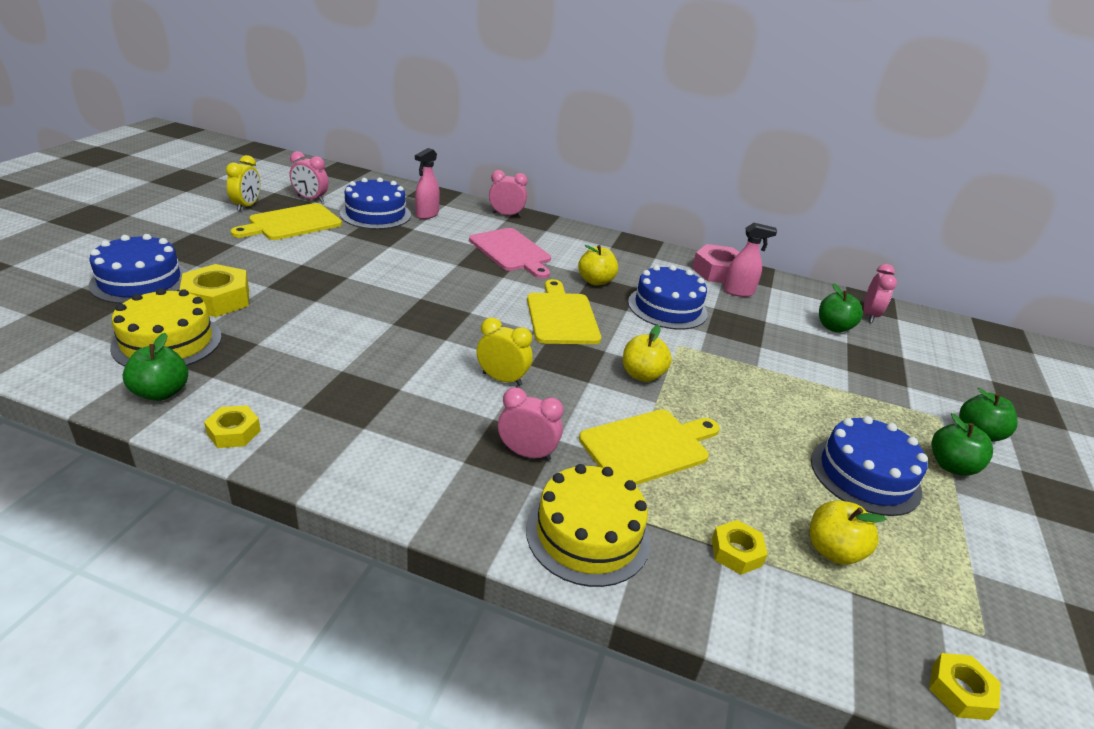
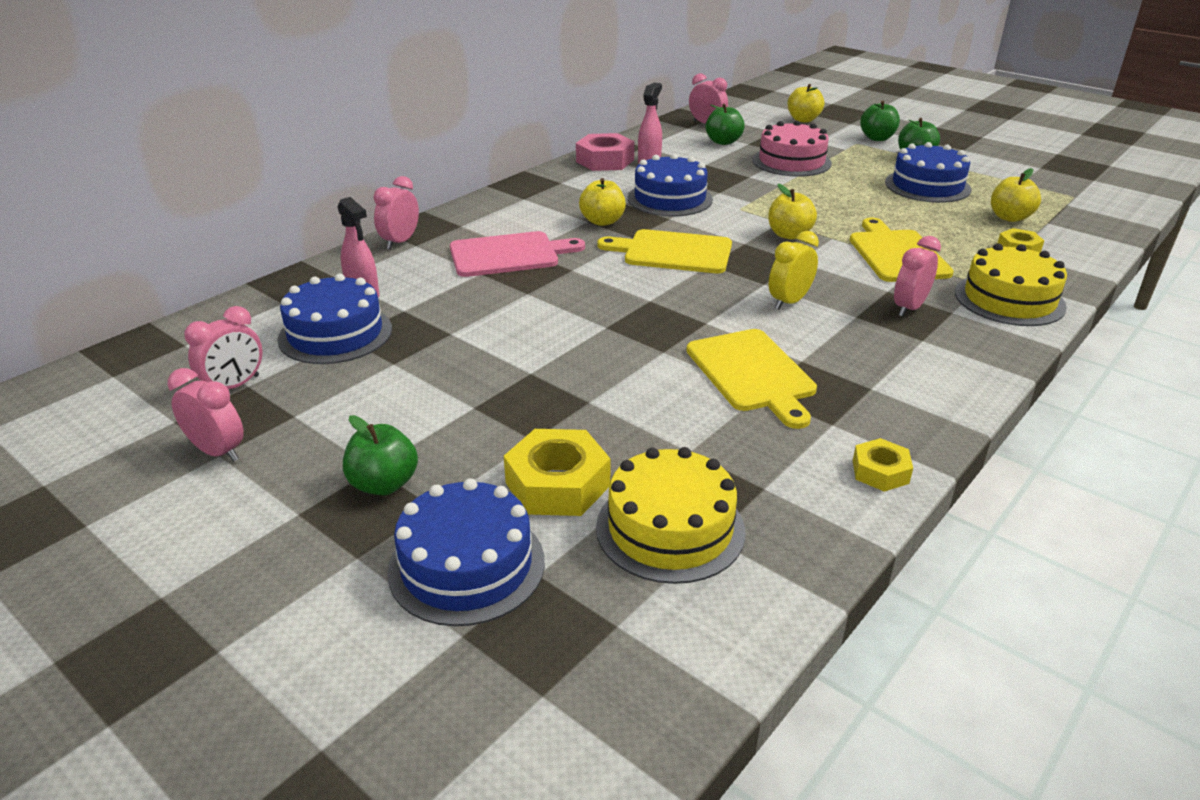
camera: 65 degrees left, 0 degrees up
(161, 392) = (796, 529): green apple -> green apple (384, 484)
(247, 206) = (218, 452): yellow clock -> pink clock
(291, 223) = (322, 409): yellow cutting board -> yellow cutting board (752, 373)
(828, 371) = (791, 161): none -> pink cake
(959, 691) = (1120, 216): yellow nut -> none
(965, 376) = (803, 120): none -> yellow apple

